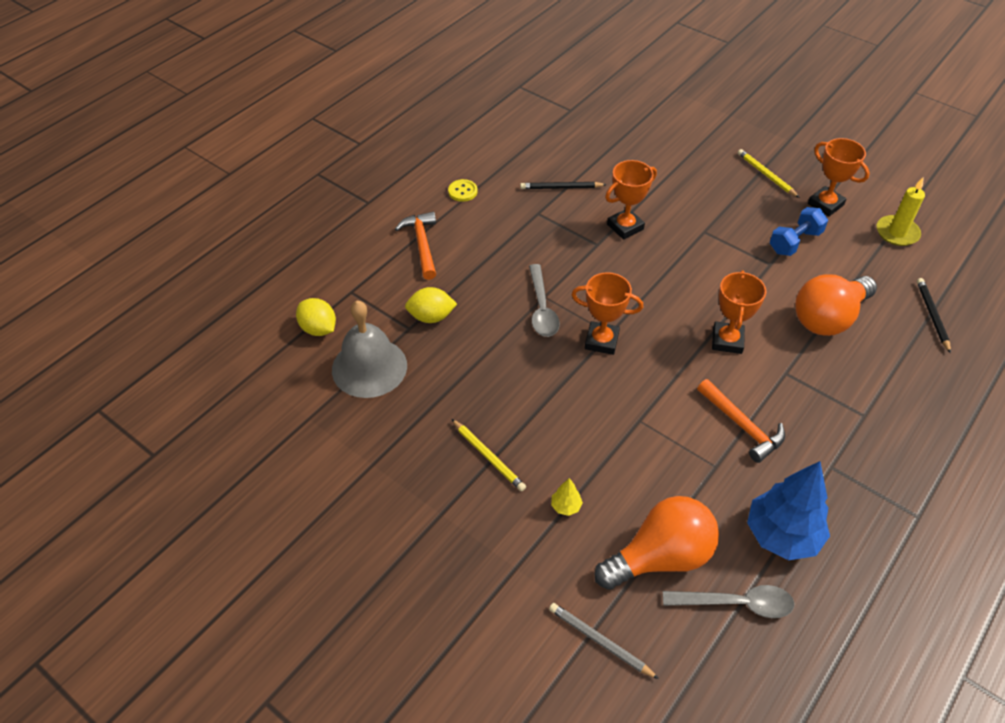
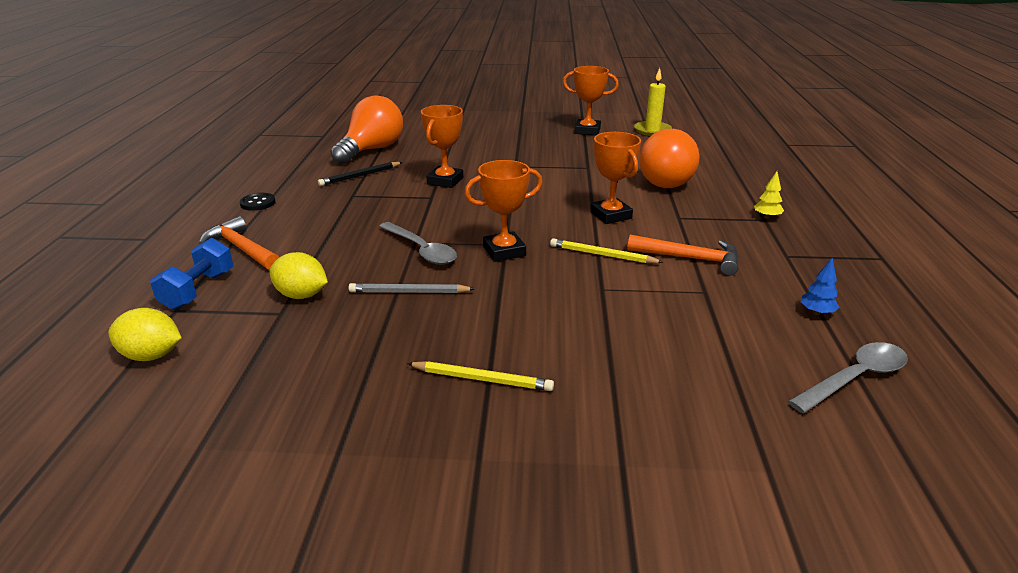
camera: 35 degrees left, 20 degrees down
(369, 367) = (255, 363): grey bell -> none
(431, 317) = (301, 295): yellow lemon -> yellow lemon turned 60 degrees clockwise
(462, 191) = (258, 203): yellow button -> black button
(566, 506) = (611, 382): yellow tree -> yellow tree (766, 217)
(600, 641) = (790, 483): grey pencil -> grey pencil (409, 292)
(660, 557) = (748, 377): orange light bulb -> orange light bulb (372, 150)
(766, 175) = (527, 129): yellow pencil -> yellow pencil (602, 255)
(781, 535) = (816, 312): blue tree -> blue tree, size x0.41
(795, 242) = (590, 152): blue dumbbell -> blue dumbbell (198, 290)
(932, 316) = (730, 158): black pencil -> none

